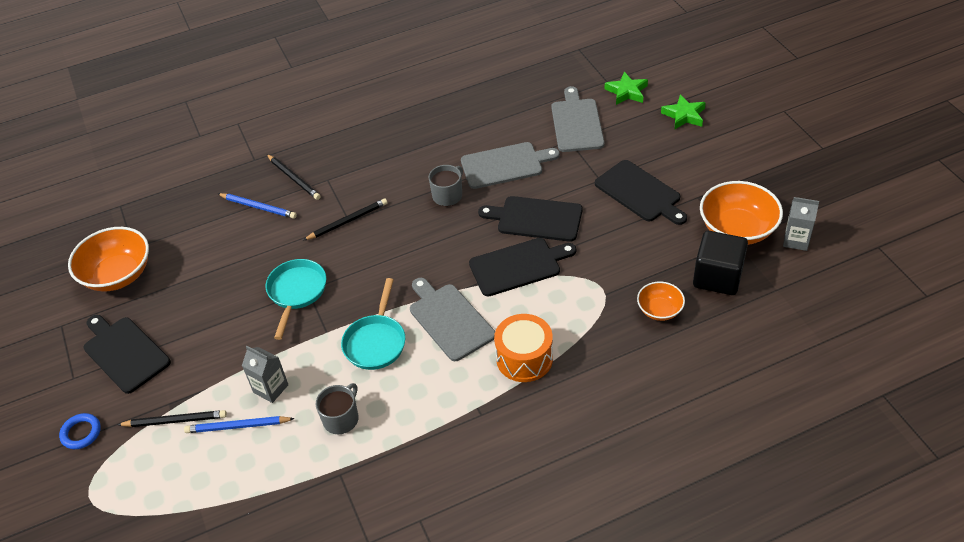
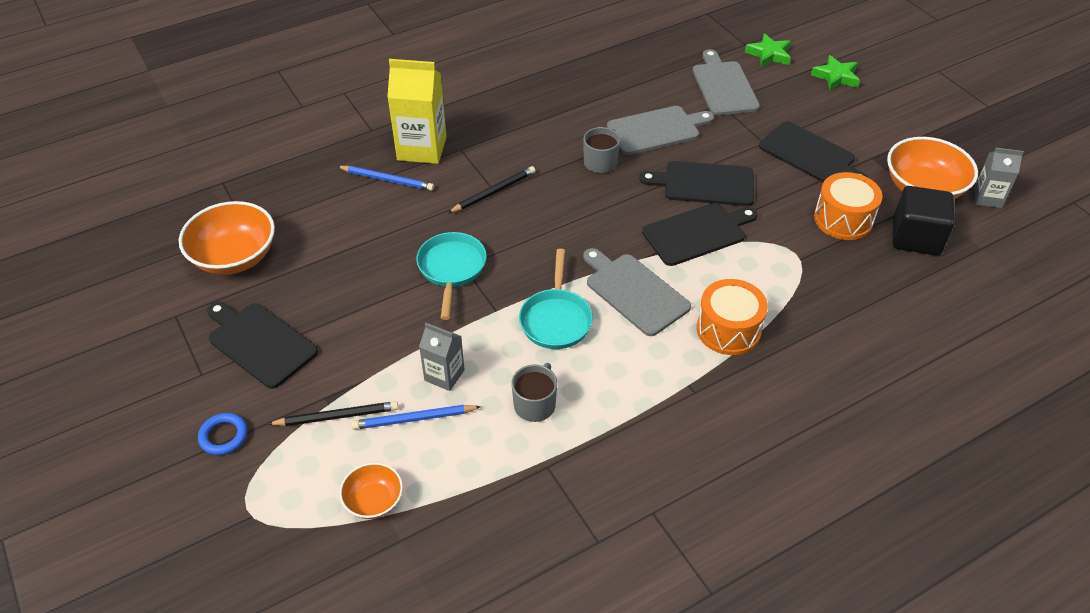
camera: 10 degrees left, 0 degrees up
(294, 178) = (422, 148): black pencil -> yellow carton
(654, 257) = (843, 219): none -> orange drum
(659, 310) = (863, 273): orange bowl -> orange bowl (374, 501)

